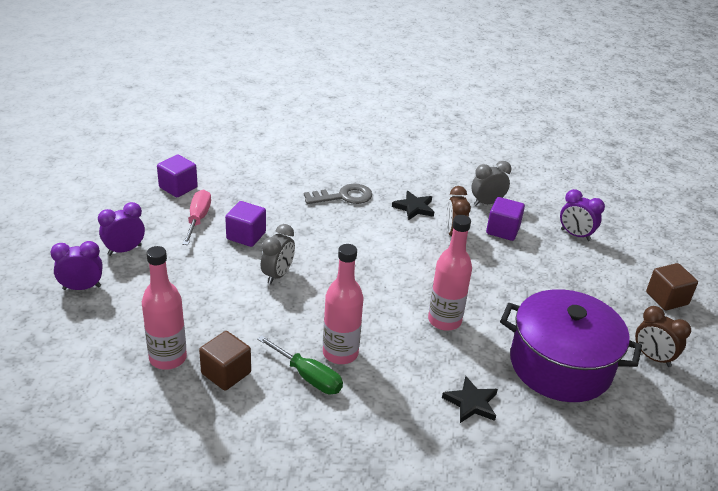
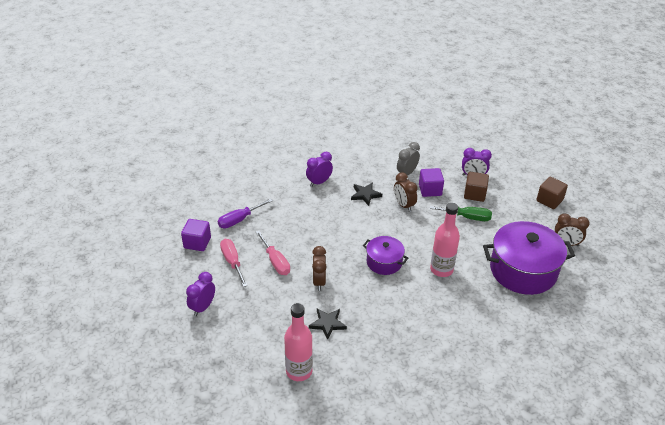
camera: 25 degrees left, 5 degrees up
(82, 288) = (198, 348): purple clock -> purple clock (319, 182)
(226, 373) = (343, 364): brown cube -> brown cube (474, 194)
(244, 182) = (239, 220): none -> purple screwdriver
(246, 236) = (275, 261): purple cube -> pink screwdriver
(278, 275) = (319, 281): grey clock -> brown clock
(308, 376) = (392, 343): green screwdriver -> green screwdriver (467, 217)
(340, 353) = (399, 319): pink bottle -> none
(343, 197) = (315, 204): grey key -> none
(376, 285) = (384, 262): none -> purple pot
(471, 403) = (493, 317): black star -> black star (327, 324)

